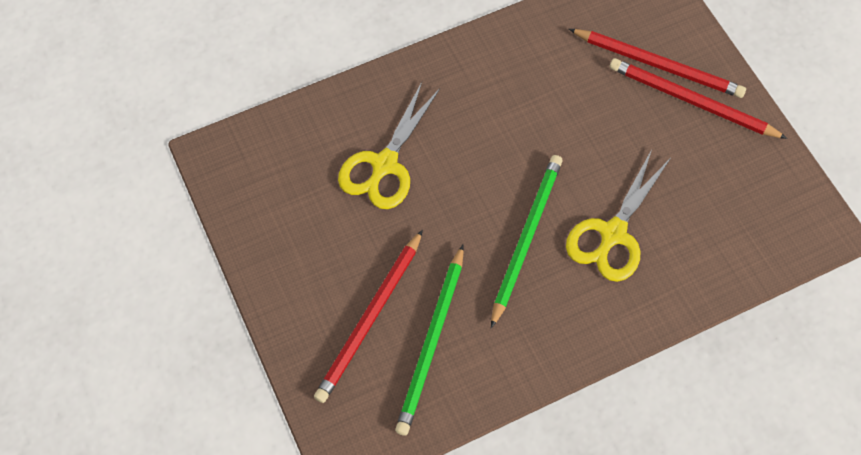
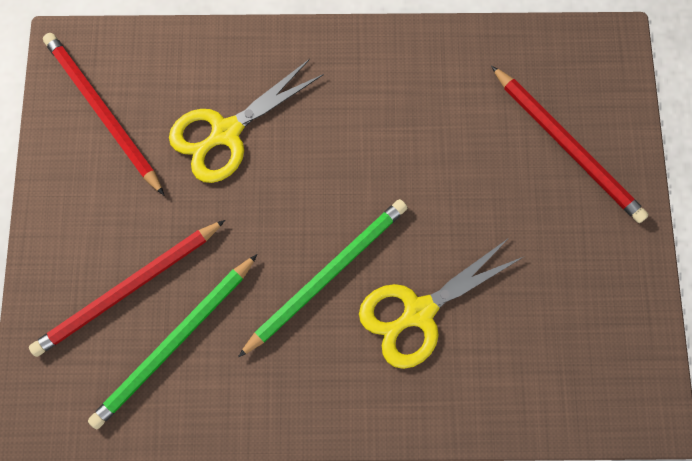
camera: 25 degrees right, 10 degrees up
(691, 101) = (582, 202): red pencil -> red pencil (103, 112)

